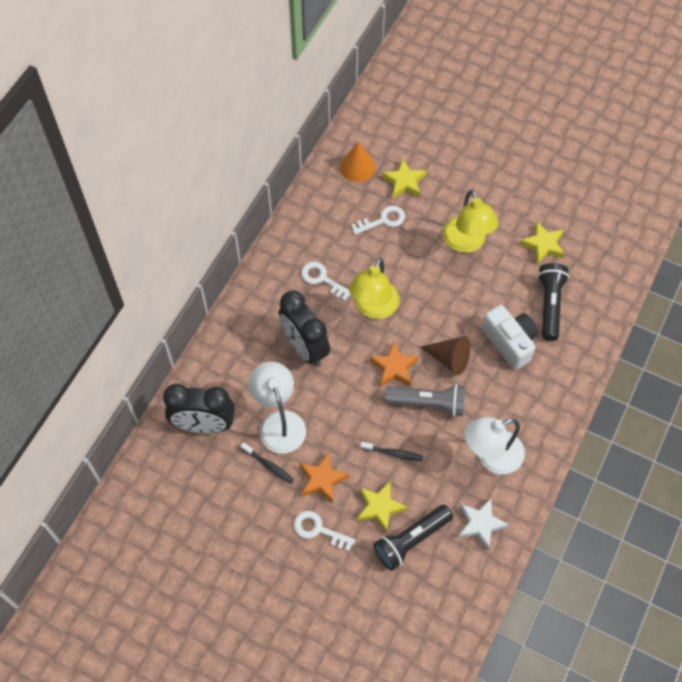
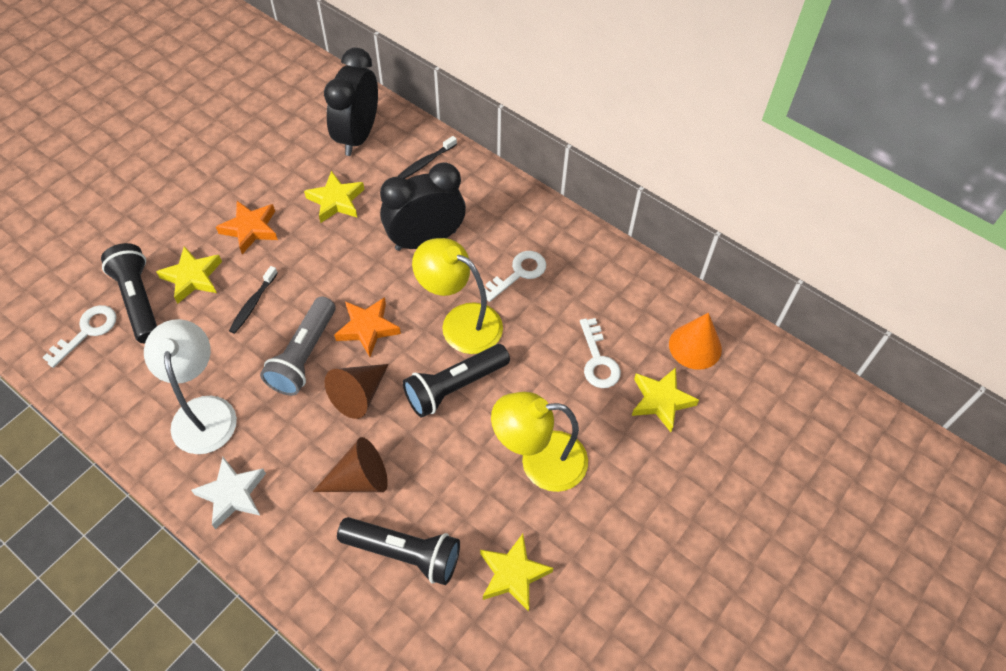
camera: 100 degrees right, 5 degrees down
(268, 465) = (288, 184): black toothbrush -> black toothbrush (426, 162)
(279, 422) = (336, 201): white lamp -> yellow star
(318, 530) = (194, 215): white key -> white key (87, 331)
(426, 301) = (455, 387): none -> black flashlight
(480, 524) = (122, 378): white star -> white star (232, 494)
(510, 342) = (359, 479): white camera -> brown cone

